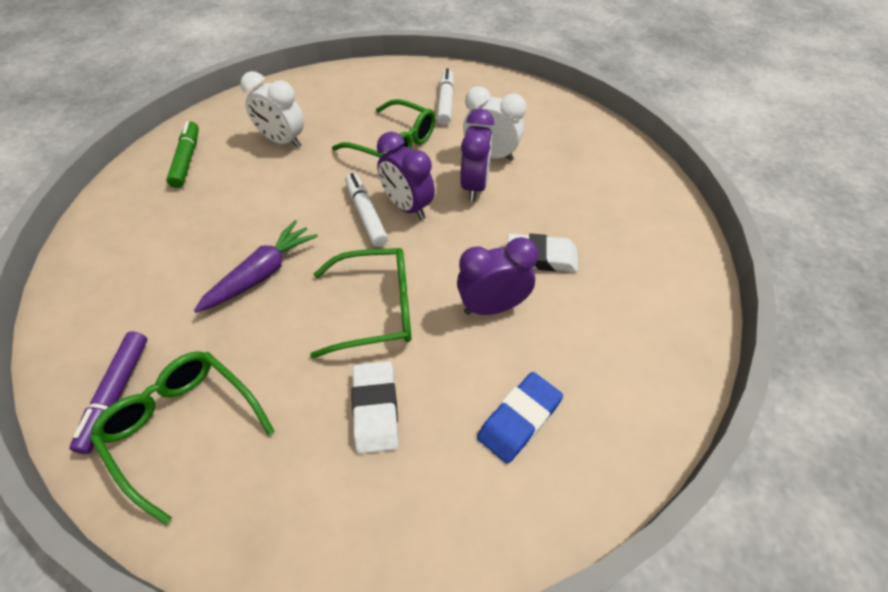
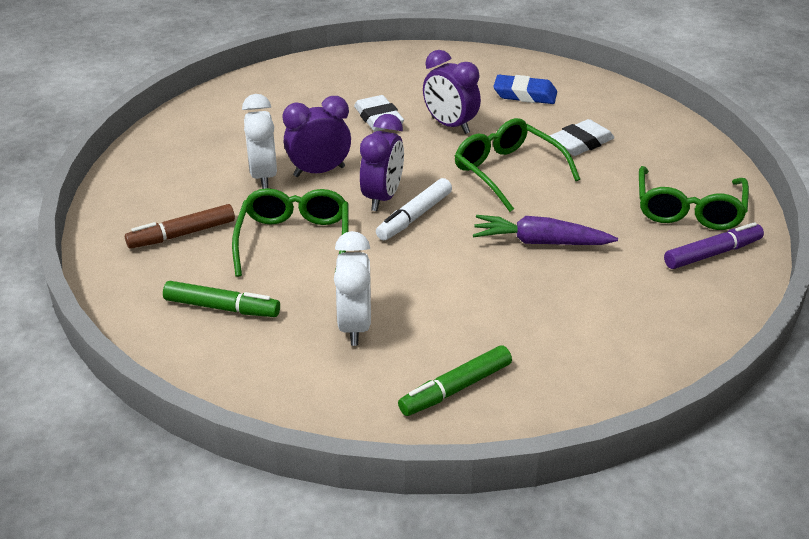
camera: 120 degrees left, 15 degrees down
(355, 99) = (222, 307): none -> green marker
(445, 102) = (182, 234): white marker -> brown marker

